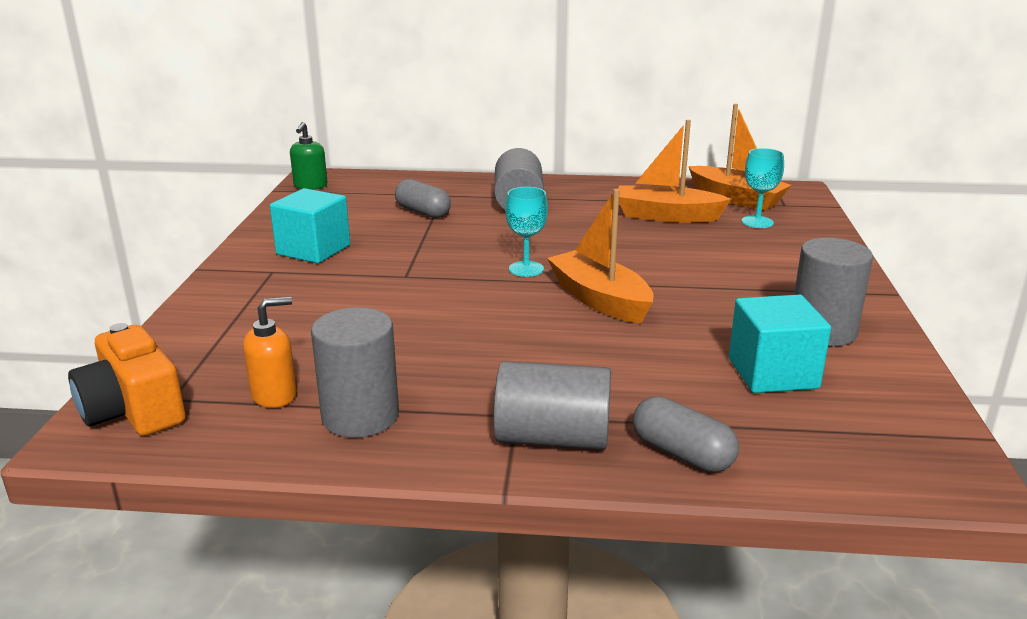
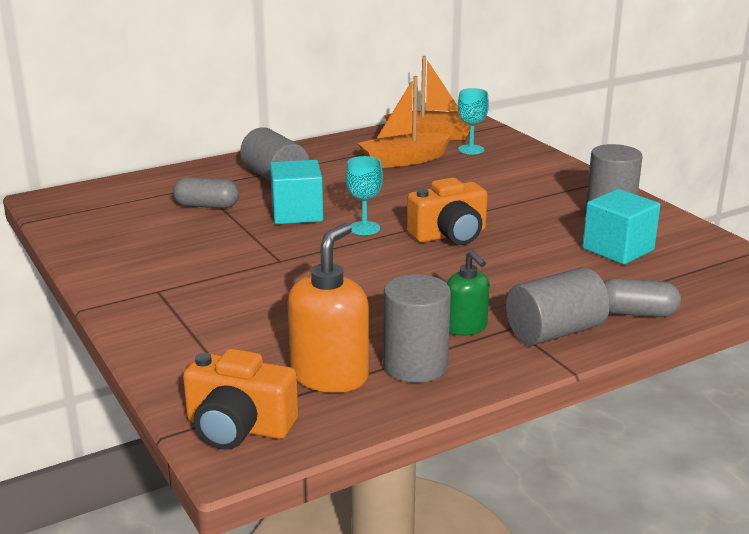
camera: 35 degrees left, 0 degrees up
(275, 395) = (330, 376): orange soap dispenser -> orange soap dispenser, size x1.65
(310, 186) = (57, 209): green soap dispenser -> green soap dispenser (466, 327)
(313, 250) = (164, 263): turquoise cube -> turquoise cube (297, 213)
(600, 300) = (449, 235): orange boat -> orange camera

